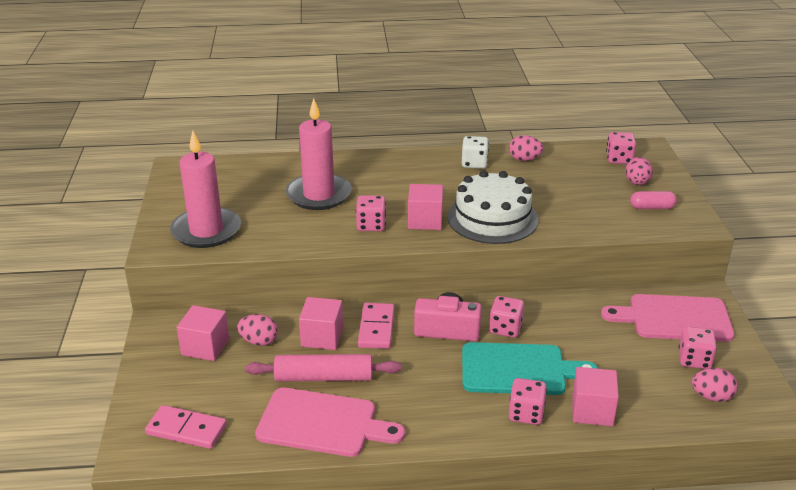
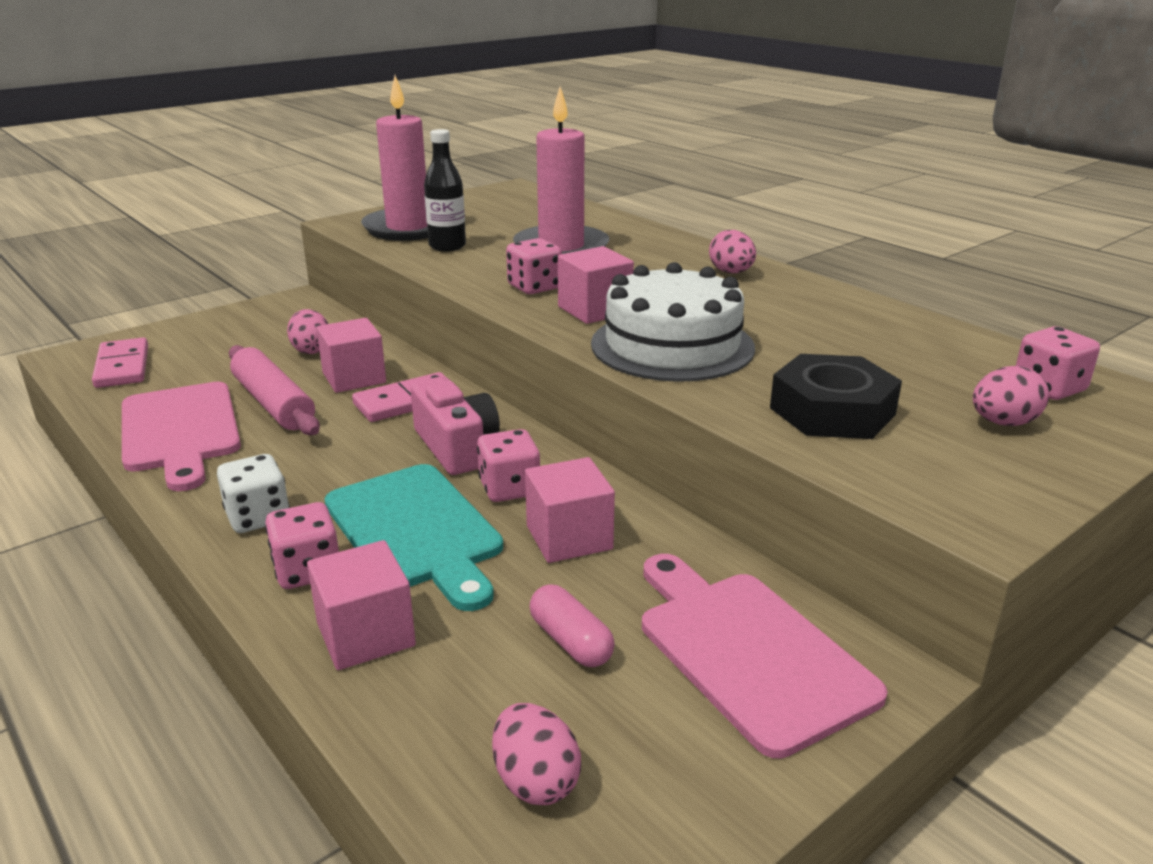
camera: 55 degrees right, 5 degrees down
(205, 347) = (276, 330): pink cube -> pink cube (569, 537)
(263, 229) = (447, 246): none -> black bottle
(474, 163) = (800, 298): white dice -> white dice (258, 517)
(524, 159) = (882, 323): pink egg -> pink egg (731, 272)
(595, 211) = (832, 411): none -> black nut
(652, 207) = (946, 457): pink capsule -> pink capsule (570, 641)
(694, 360) = (639, 719): pink dice -> none

